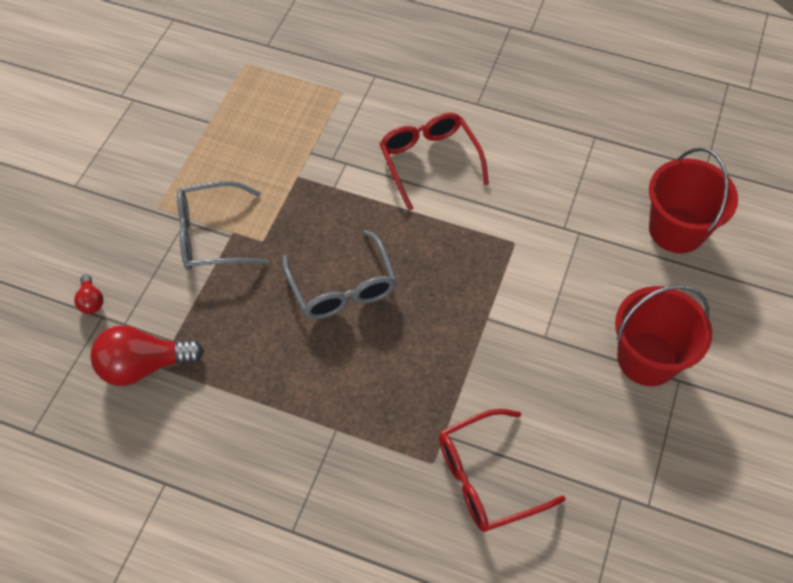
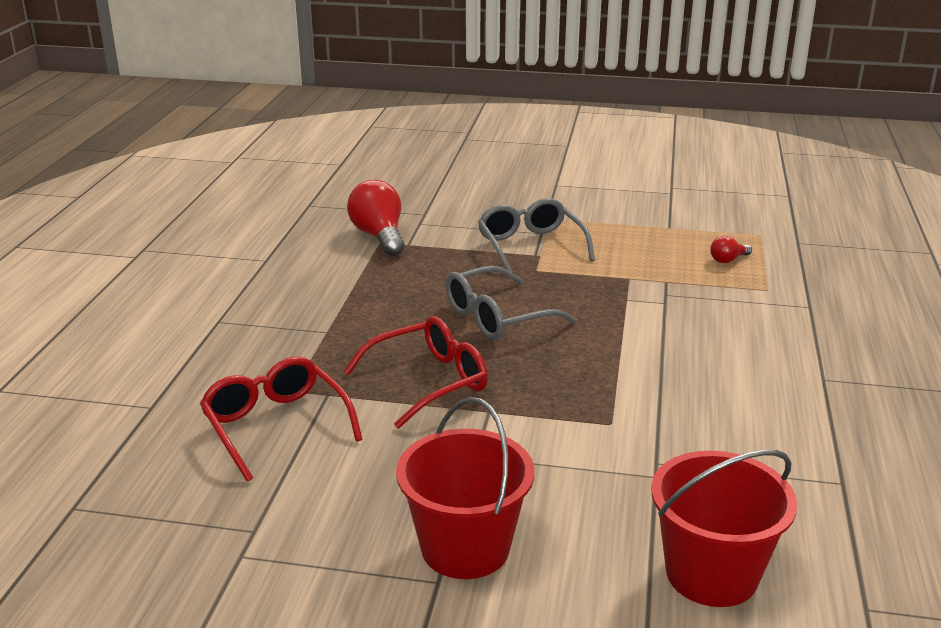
camera: 80 degrees right, 30 degrees down
(91, 301) = (438, 207): red light bulb -> red light bulb (728, 260)
(429, 161) = (702, 353): red glasses -> red glasses (428, 382)

